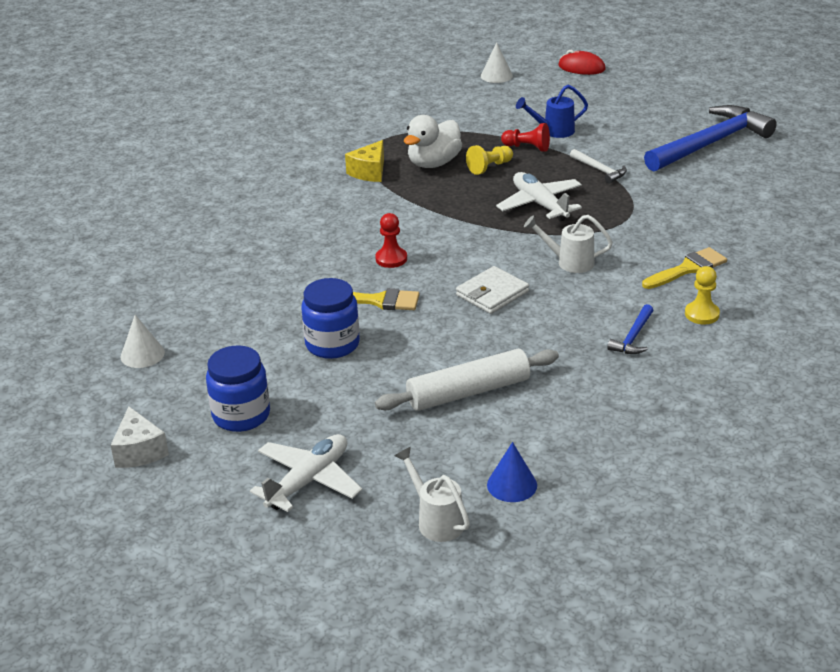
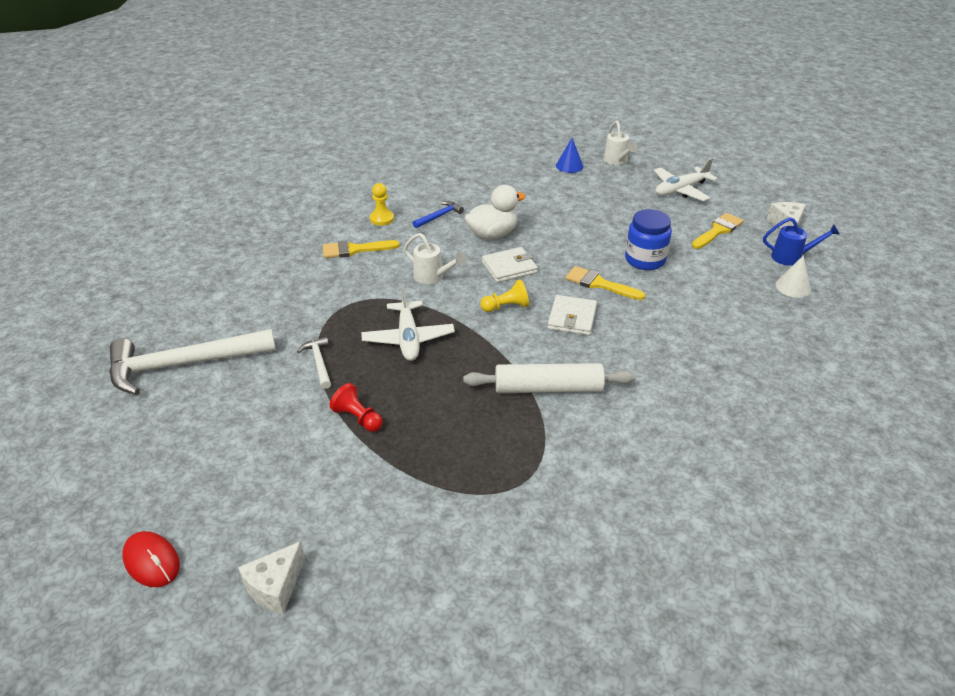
camera: 160 degrees left, 5 degrees up
(241, 415) = (718, 230): blue jar -> yellow brush
(369, 172) = (547, 434): yellow cheese -> none
(391, 259) = (572, 318): red pawn -> white wallet
(433, 163) = (471, 426): white duck -> white duck (492, 234)
(468, 392) = (566, 211): white rolling pin -> white rolling pin (548, 388)
(489, 167) = (418, 400): yellow pawn -> yellow pawn (506, 307)
(496, 75) = (275, 587): white cone -> white cheese
(553, 131) = (308, 435): blue watering can -> blue watering can (791, 257)
(711, 143) = (183, 364): blue hammer -> white hammer

